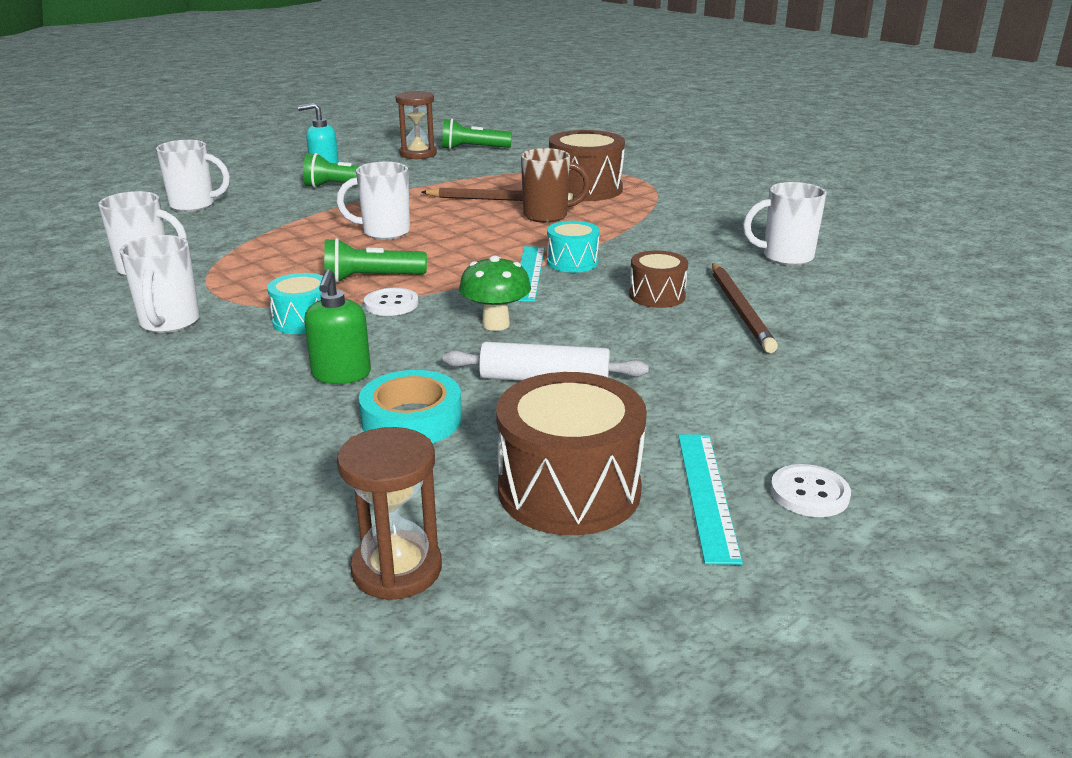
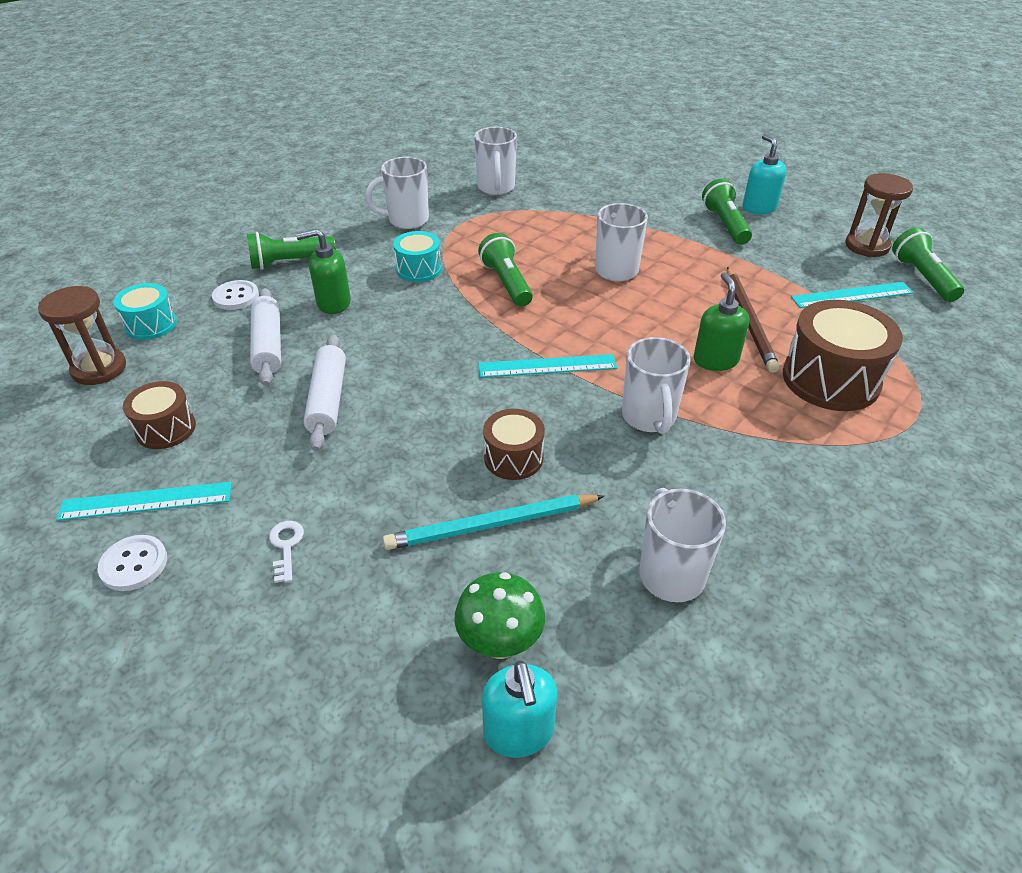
camera: 80 degrees right, 15 degrees up
(194, 205) = (633, 171): white mug -> white mug (649, 418)
(204, 406) = (290, 262): none -> green flashlight
(391, 304) = (457, 302): white button -> white button (236, 297)
(412, 419) = (268, 345): turquoise tape -> white rolling pin
(483, 168) = (851, 295): none -> turquoise ruler
(496, 324) = (427, 361): green mushroom -> green mushroom (500, 643)
(547, 216) = (715, 360): brown mug -> green soap dispenser
(569, 490) = (166, 429): brown drum -> brown drum, size x0.57
(572, 262) = (584, 391): turquoise drum -> turquoise drum (151, 325)
(740, 309) = (492, 525): brown pencil -> turquoise pencil
(773, 401) = (286, 546): none -> white key
(937, 314) = (519, 732): none -> turquoise soap dispenser

